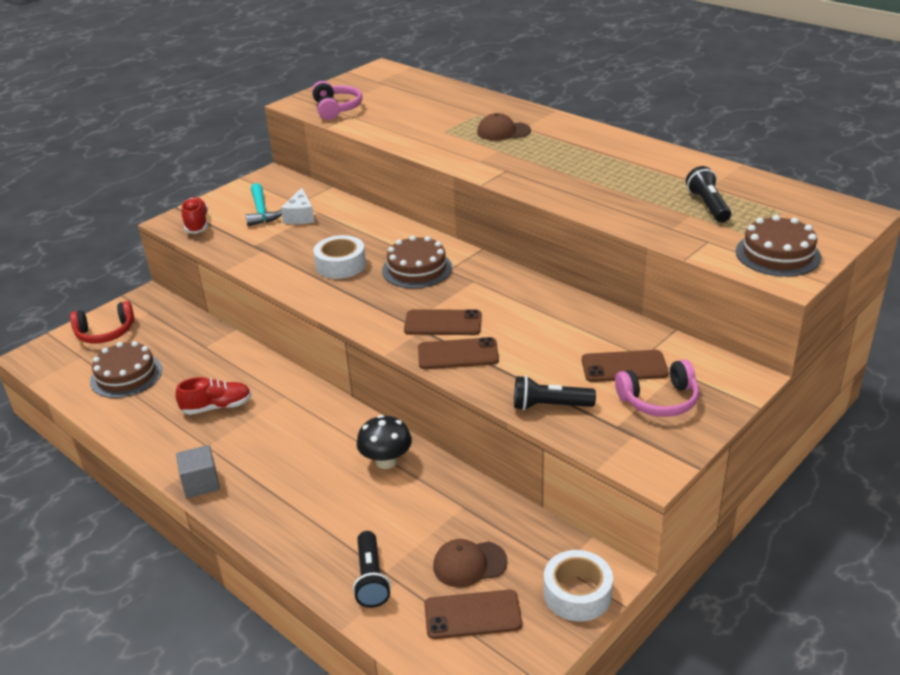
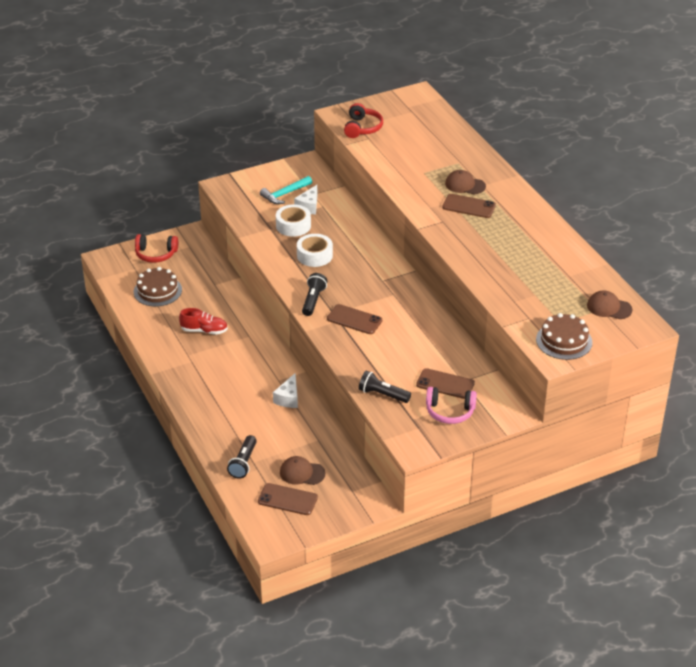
camera: 20 degrees right, 5 degrees up
(196, 224) = (236, 192): red shoe -> none
(201, 483) = (174, 378): grey cube -> none
(261, 211) = (284, 194): turquoise hammer -> turquoise hammer turned 45 degrees clockwise
(336, 109) = (362, 128): pink headphones -> red headphones
(386, 461) = (288, 398): black mushroom -> white cheese
(417, 269) = (362, 274): brown cake -> none
(458, 354) = (350, 344): brown phone -> brown phone (469, 206)
(577, 593) = (351, 508): white tape -> white tape (293, 226)
(708, 205) = (553, 291): black flashlight -> black flashlight (313, 300)
(792, 205) = (609, 307): none -> brown cap

